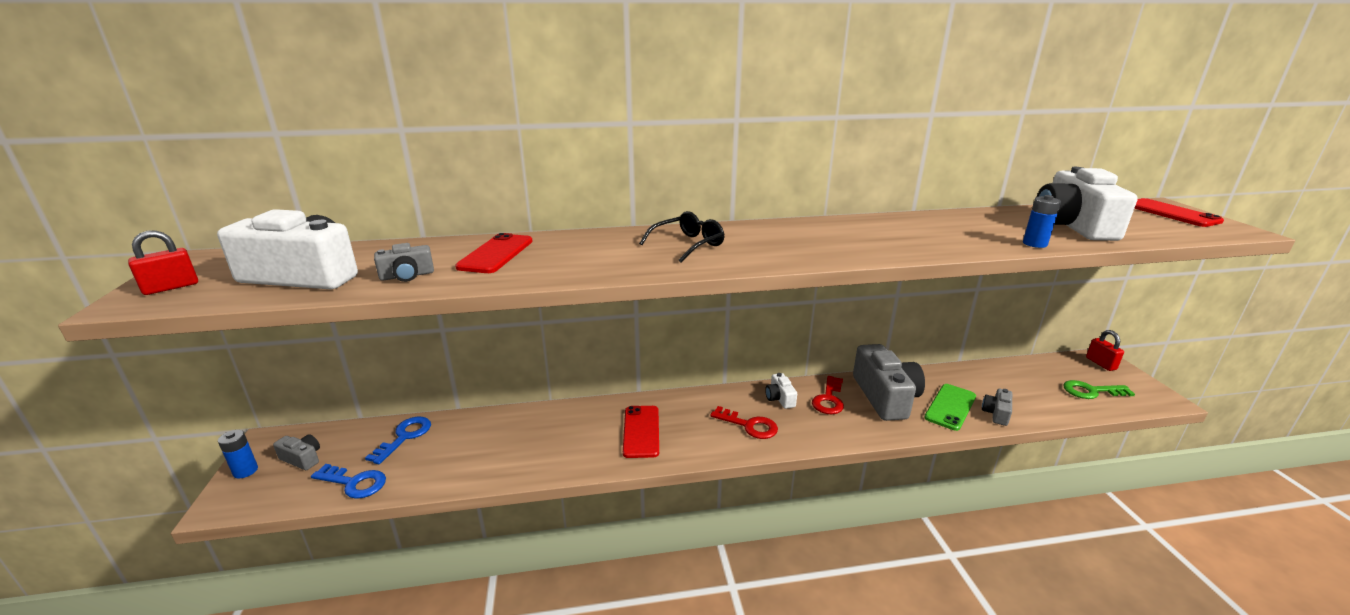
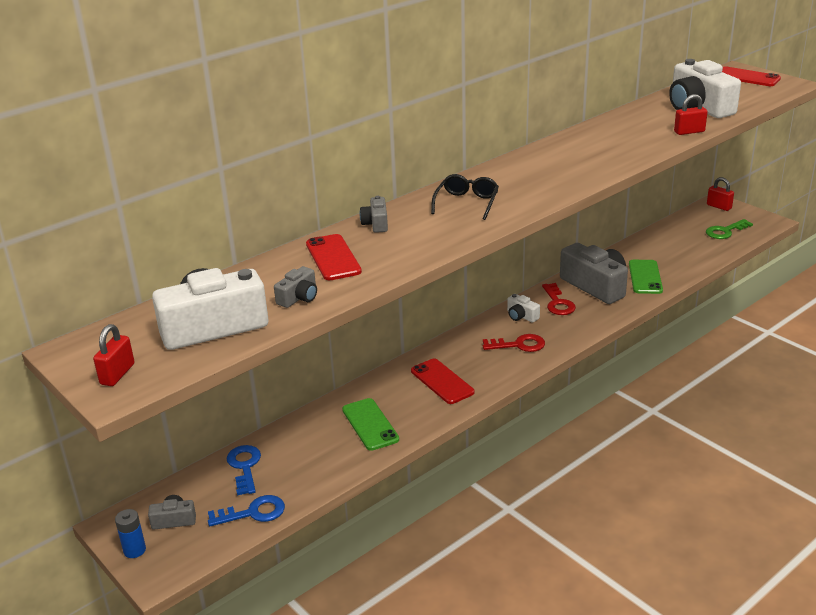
camera: 30 degrees left, 5 degrees up
(537, 445) = (370, 424): none -> green phone
(996, 413) = (677, 271): grey camera -> grey camera (376, 223)
(1034, 244) = (689, 132): blue battery -> red padlock

